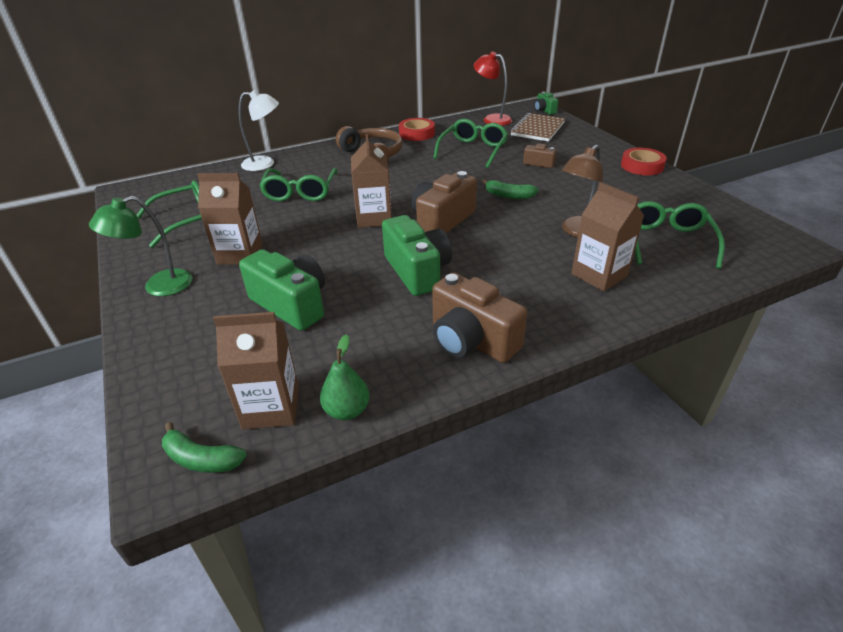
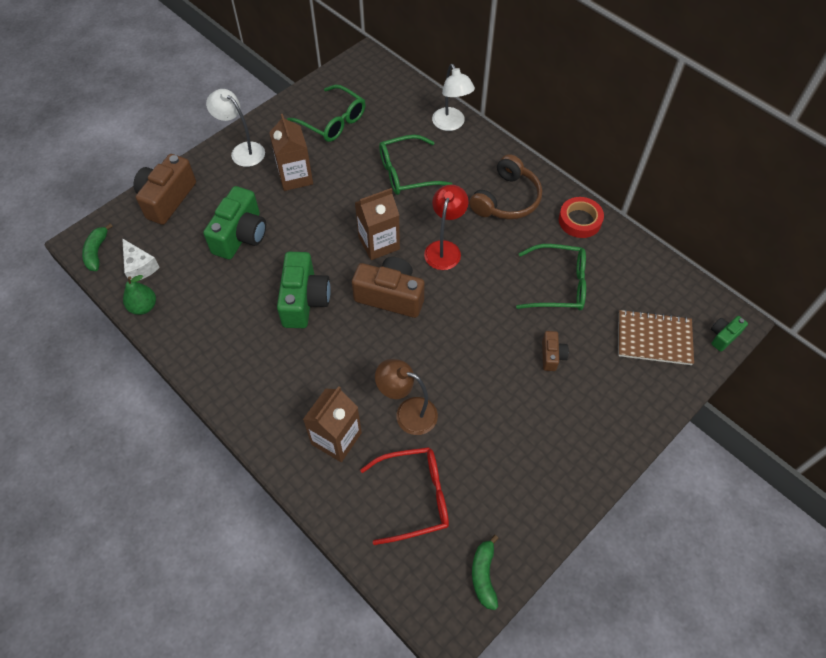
camera: 70 degrees right, 20 degrees up
(158, 286) = (242, 151): green lamp -> white lamp
(271, 407) = (139, 267): brown carton -> white cheese
(417, 271) = (304, 300): green camera -> green camera turned 45 degrees counterclockwise
(471, 340) = (225, 359): brown camera -> brown camera (167, 199)
(491, 119) = (661, 283): red lamp -> red lamp (444, 248)
(509, 196) = (461, 341): green banana -> green banana (484, 575)
(642, 166) = (591, 466): red tape -> none
(668, 241) = (415, 497): green glasses -> red glasses

